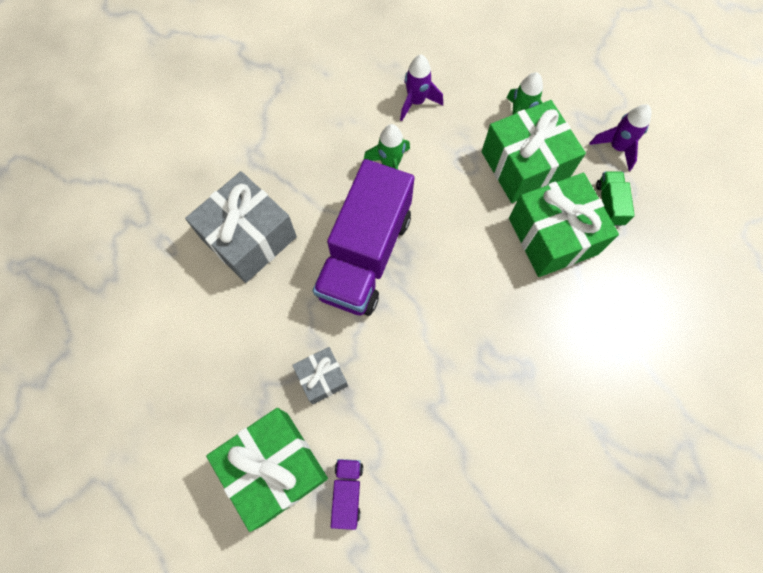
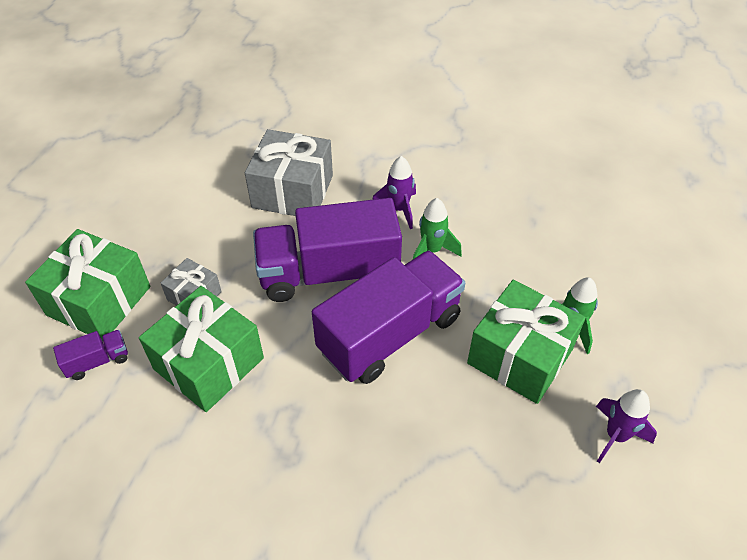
camera: 60 degrees right, 20 degrees down
(416, 102) = (514, 239): purple rocket -> purple rocket (399, 209)
(455, 241) = (390, 334): none -> purple truck
(553, 236) = (457, 417): green gift -> green gift (209, 363)
(609, 204) = (538, 458): green truck -> none

